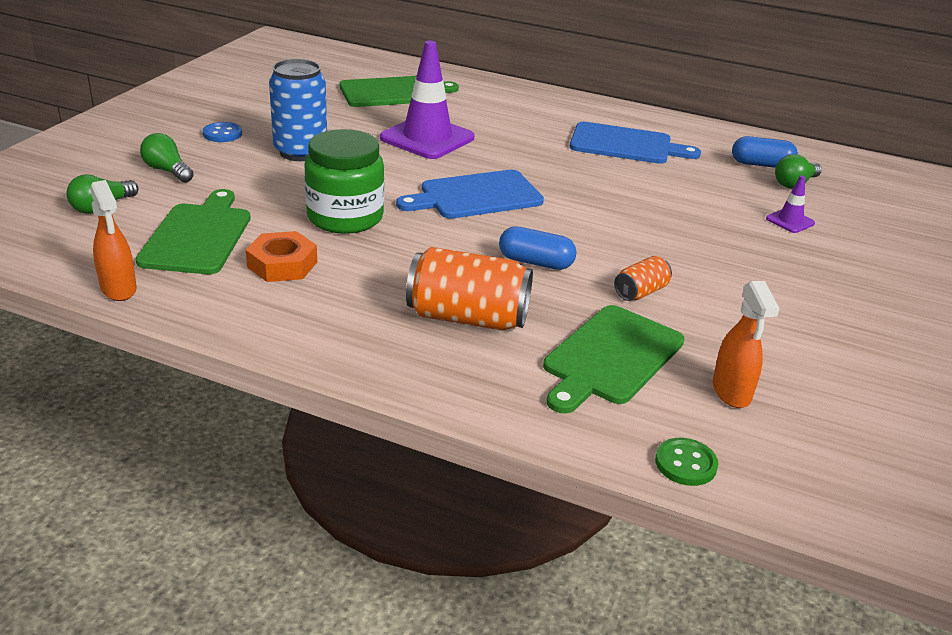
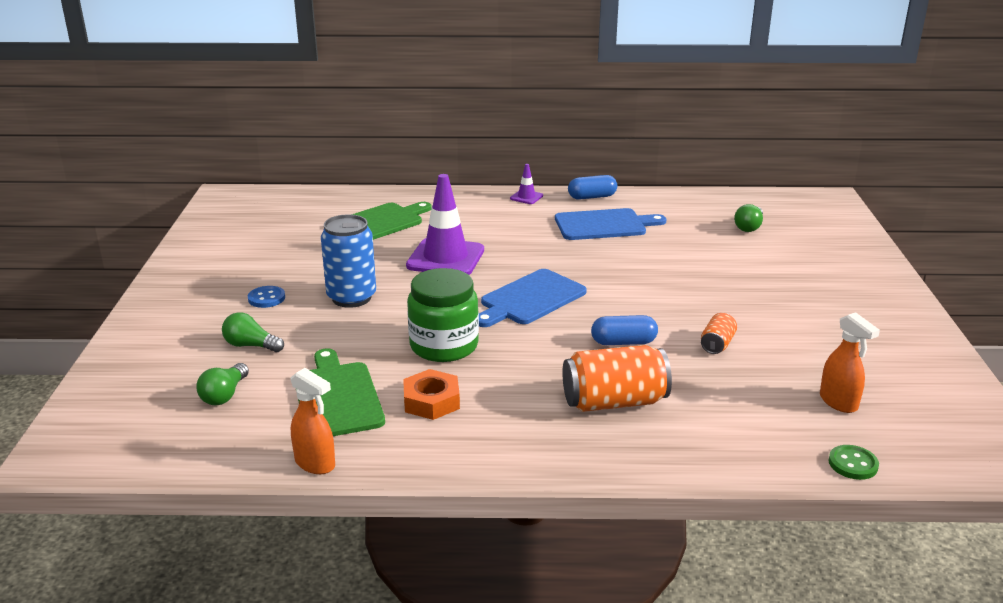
camera: 20 degrees left, 5 degrees down
(610, 357) = (740, 401): green cutting board -> none
(761, 164) = (714, 217): blue capsule -> blue capsule (592, 197)
(790, 221) = (770, 258): purple traffic cone -> purple traffic cone (526, 197)

